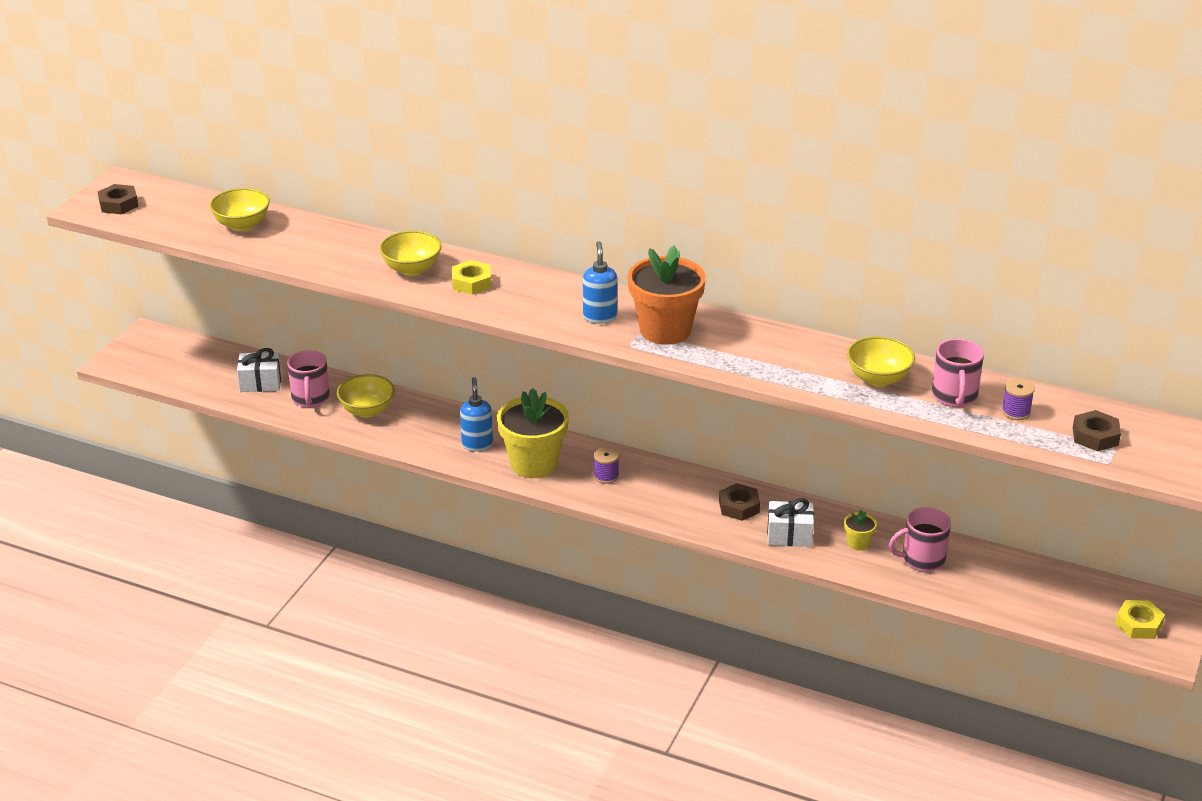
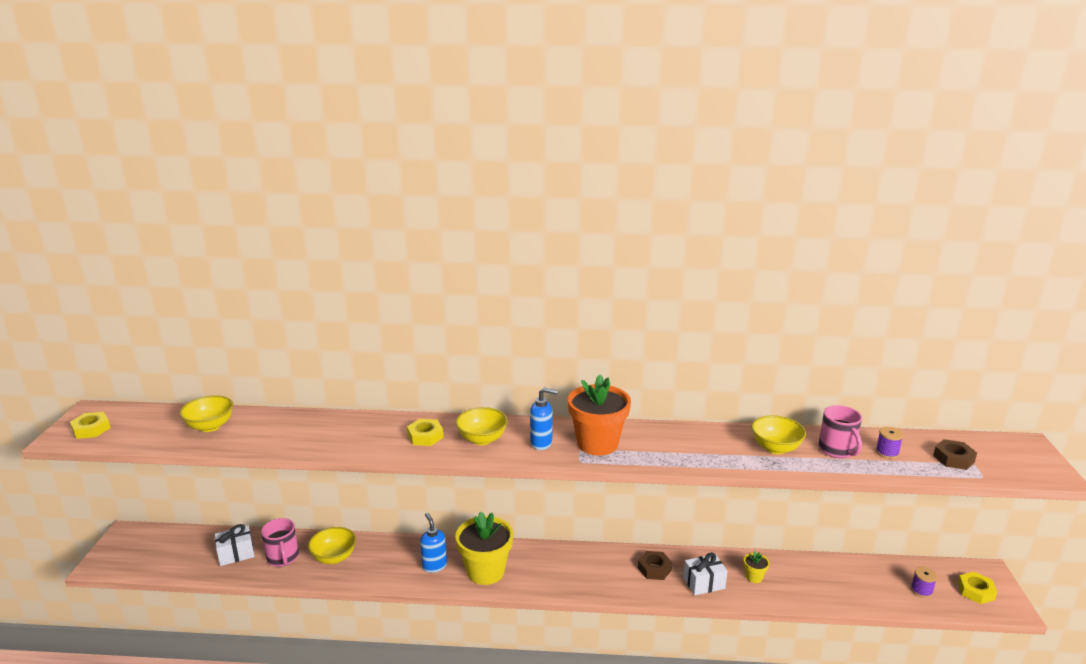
camera: 20 degrees left, 10 degrees down
(118, 204) = (91, 429): brown nut -> yellow nut
(412, 269) = (371, 435): yellow bowl -> yellow bowl (482, 439)
(600, 317) = (541, 443): blue soap dispenser -> blue soap dispenser turned 120 degrees clockwise
(606, 476) = (545, 568): purple spool -> purple spool (921, 590)
(922, 559) = (804, 578): pink mug -> none

